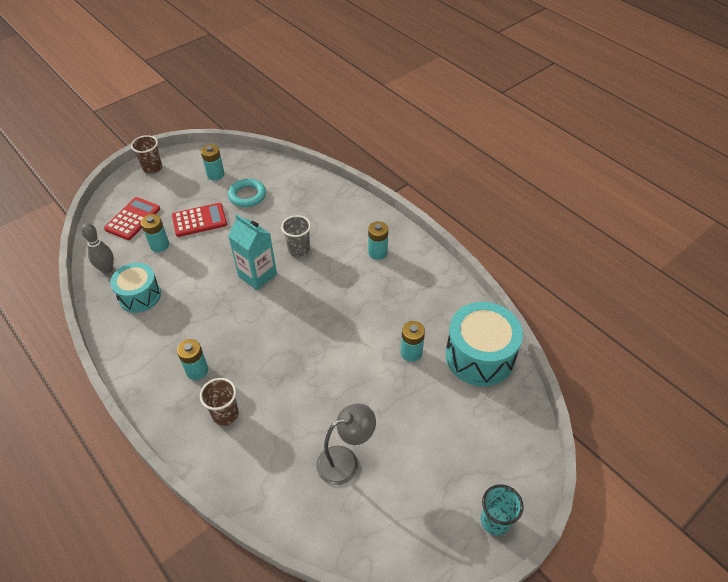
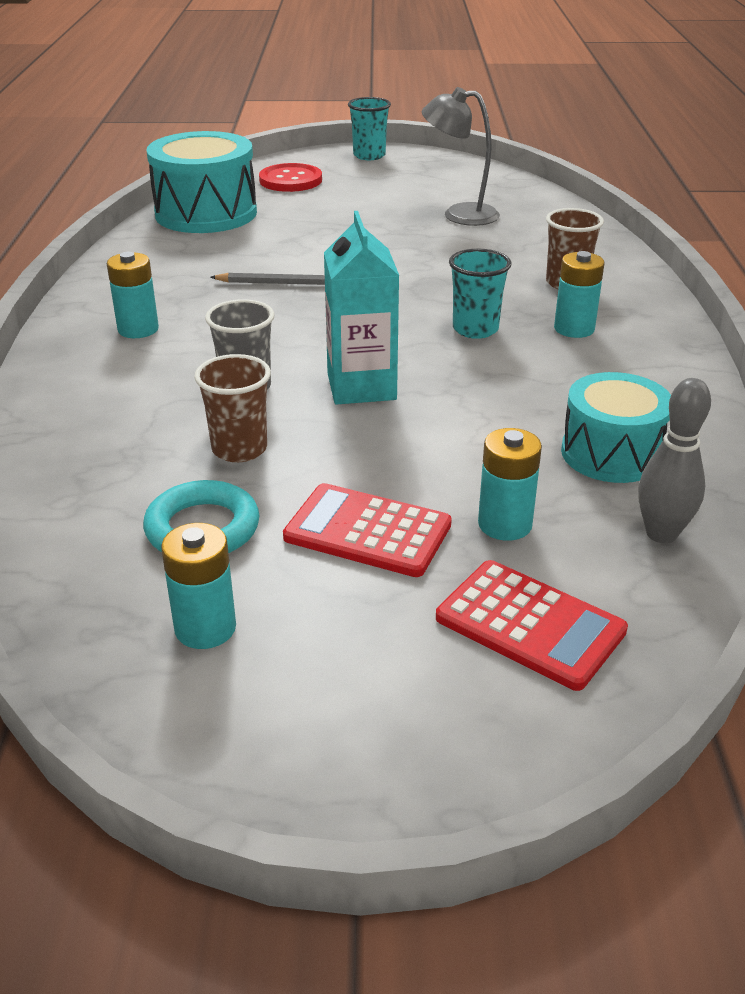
camera: 140 degrees left, 15 degrees down
(132, 219) = (530, 624): red calculator -> red calculator turned 120 degrees counterclockwise
(152, 168) = (353, 771): brown cup -> brown cup (239, 449)
(242, 340) = (475, 329): none -> turquoise cup
(363, 318) = (278, 283): none -> grey pencil
(411, 352) = (272, 241): turquoise battery -> none
(492, 434) = (290, 180): none -> red button

